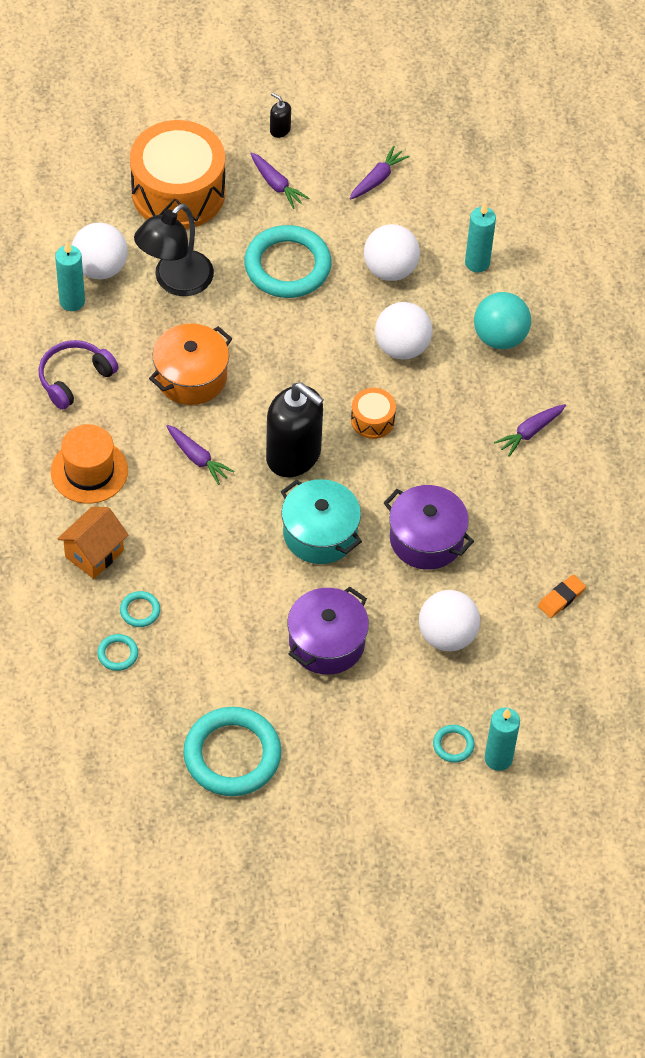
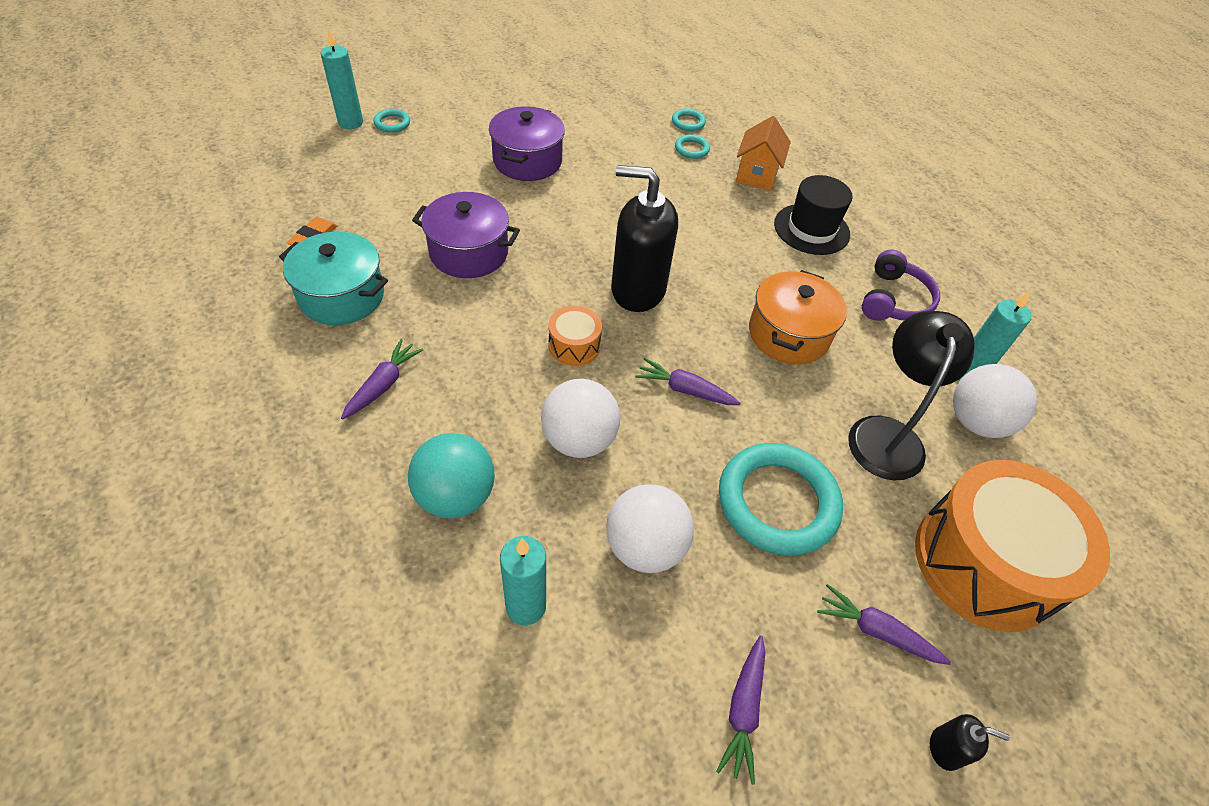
camera: 155 degrees right, 5 degrees down
(89, 471) = (811, 229): orange hat -> black hat
(197, 458) = (727, 263): purple carrot -> purple carrot (685, 390)
(232, 755) = (565, 88): turquoise ring -> none
(320, 534) = (575, 232): turquoise pot -> turquoise pot (342, 296)
(447, 635) = (421, 187): white ball -> none

